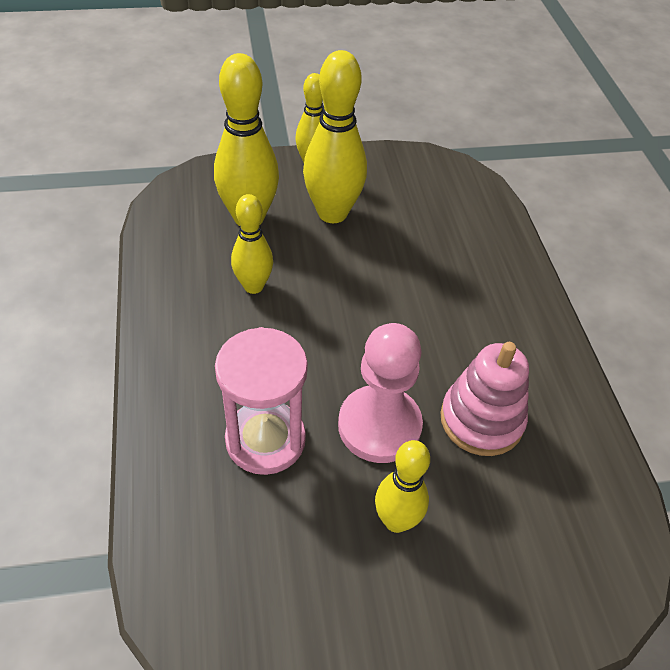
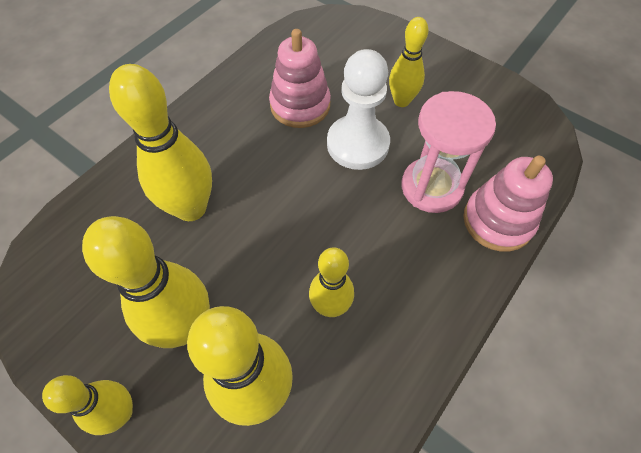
camera: 130 degrees left, 10 degrees up
(173, 456) = (498, 221): none -> pink stacking toy
(379, 426) = (357, 144): pink pawn -> white pawn
(431, 268) = (191, 208): none -> yellow bowling pin

